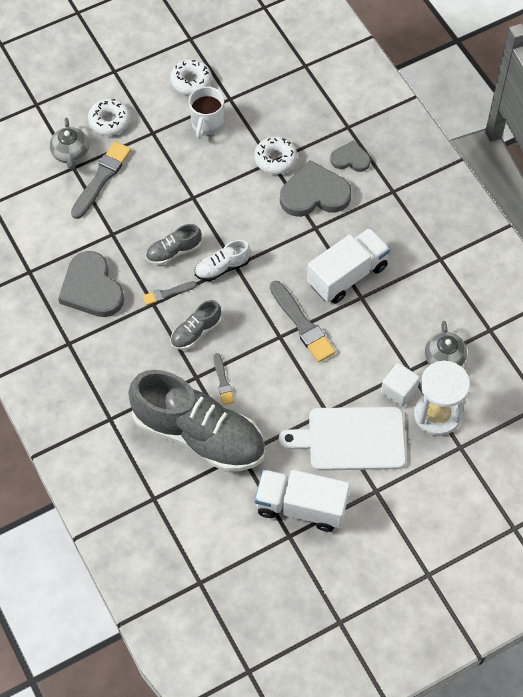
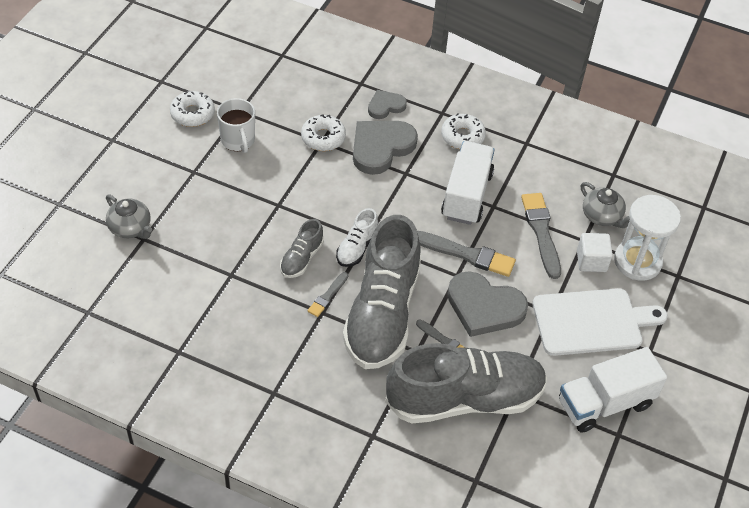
camera: 40 degrees left, 10 degrees down
(91, 288) = (253, 332): grey heart -> grey heart (484, 307)
(101, 178) = (179, 233): grey brush -> grey brush (541, 232)
(109, 121) = (144, 182): white donut -> white donut (462, 136)
(196, 332) = (382, 313): grey shoe -> grey shoe, size x2.30
(351, 439) = (591, 322): white cutting board -> white cutting board turned 150 degrees counterclockwise

